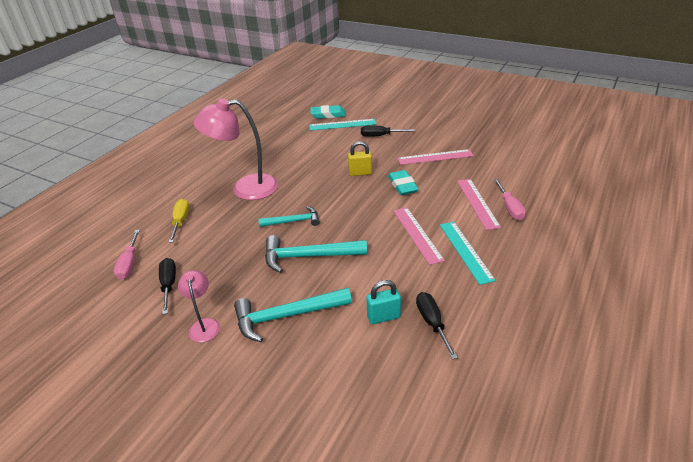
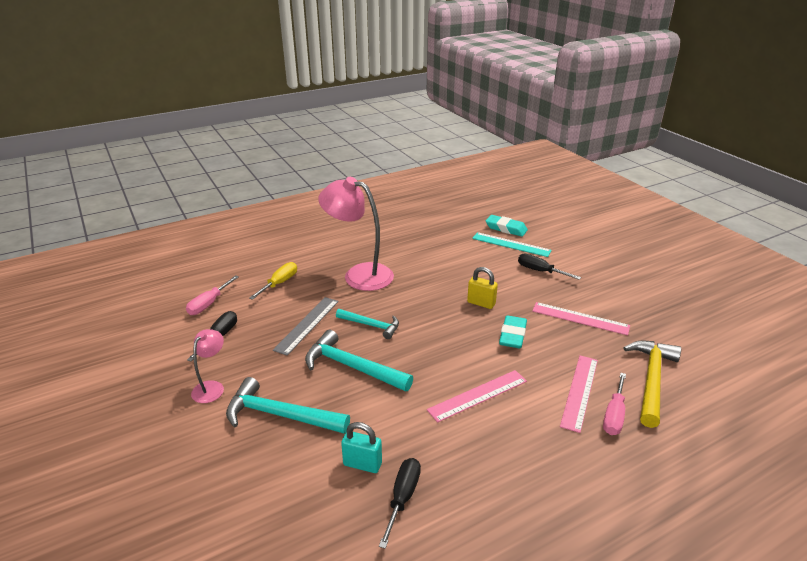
camera: 30 degrees right, 5 degrees down
(240, 242) = (307, 325): none -> grey ruler
(417, 234) = (478, 395): pink ruler -> pink ruler turned 45 degrees clockwise
(466, 251) = (513, 439): turquoise ruler -> none
(511, 177) = (651, 380): none -> yellow hammer

